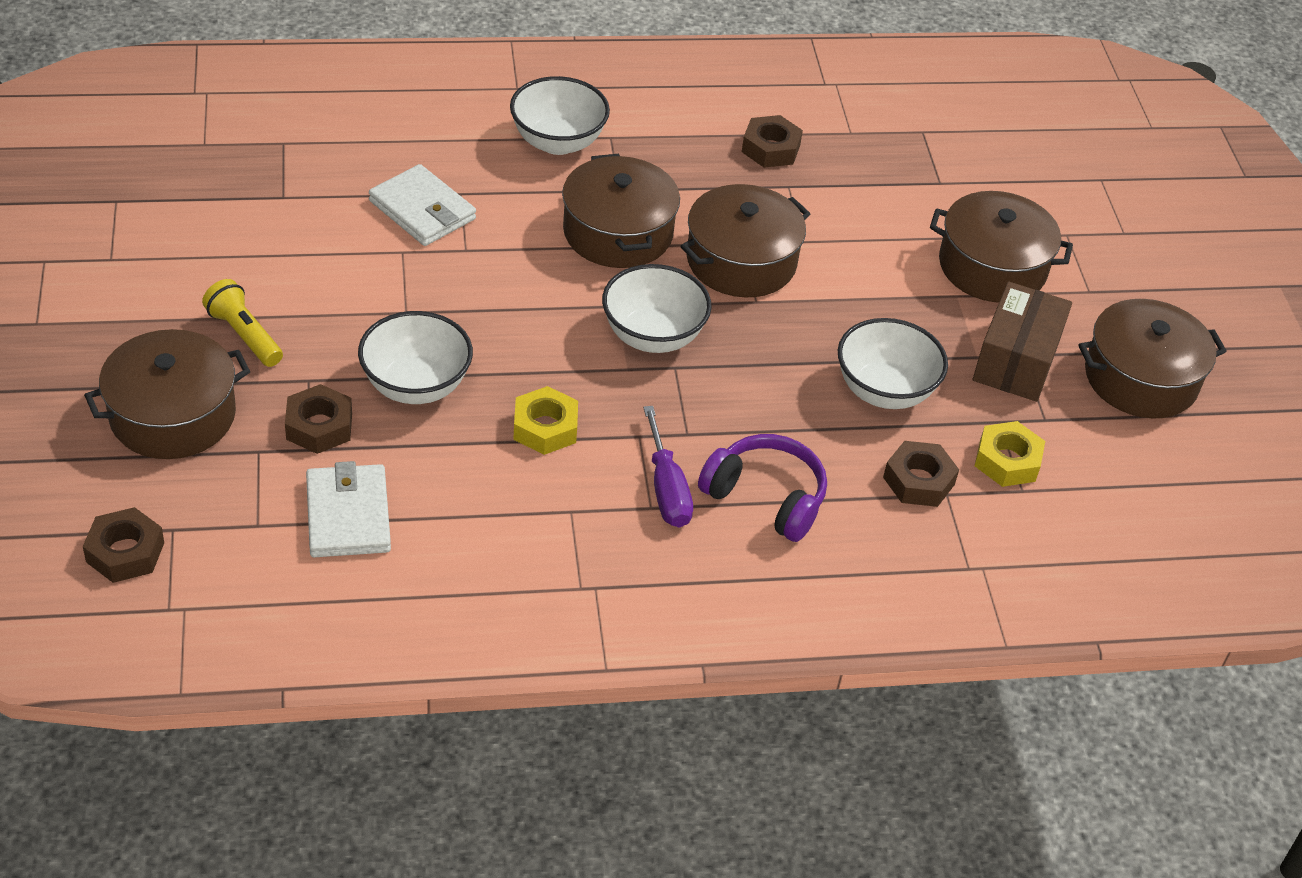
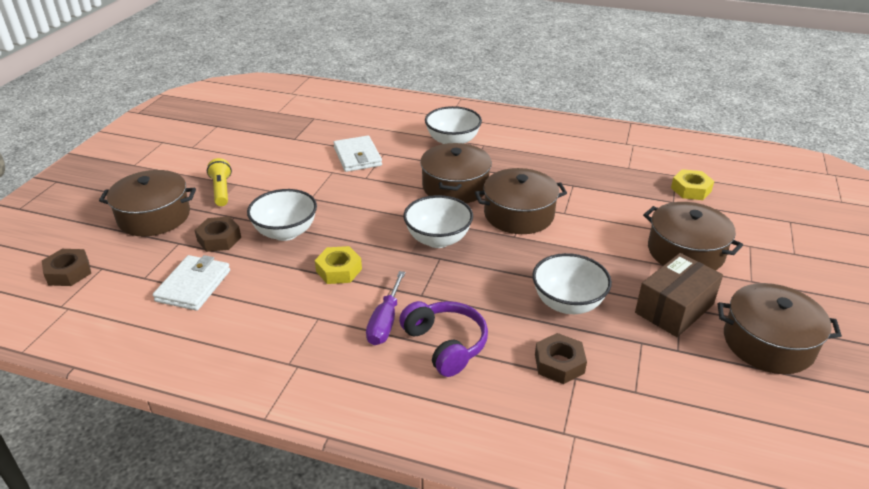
camera: 30 degrees right, 10 degrees down
(770, 149) = (573, 166): brown nut -> none
(1007, 461) = (633, 369): yellow nut -> yellow nut (691, 189)

